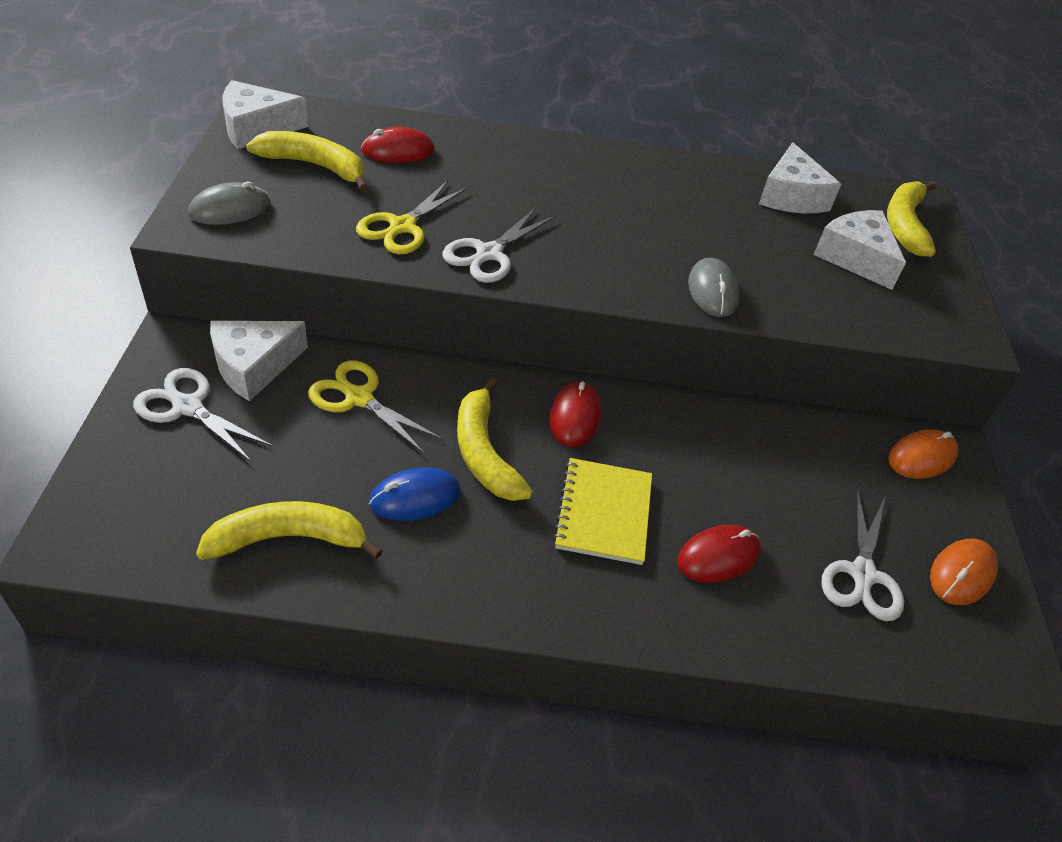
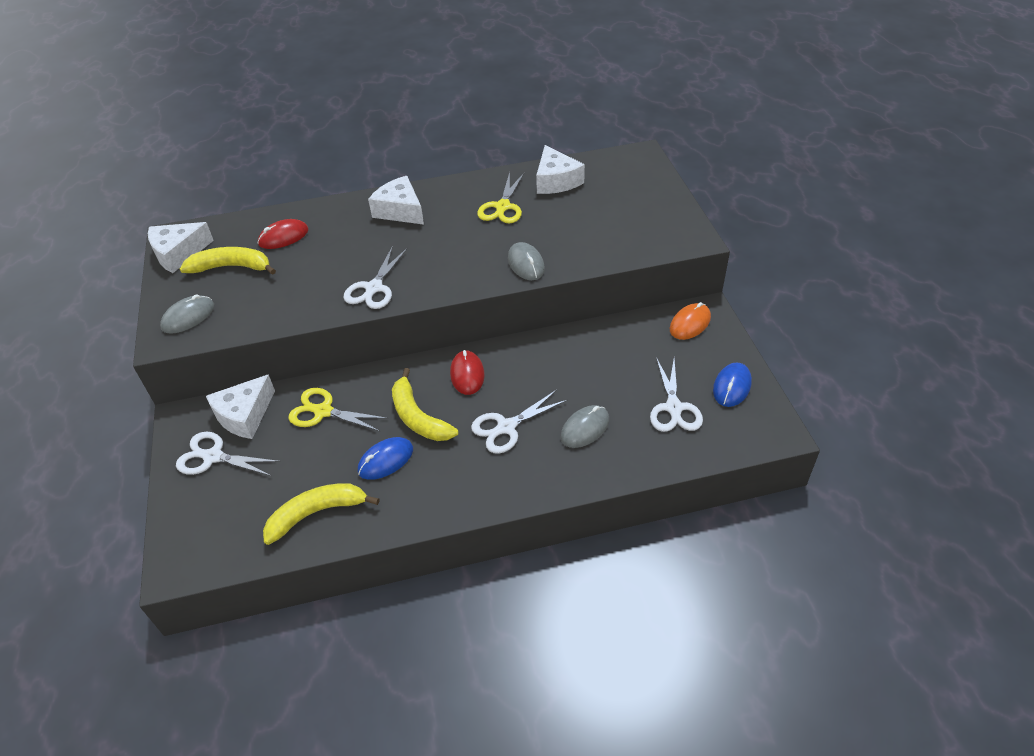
camera: 10 degrees left, 0 degrees up
(403, 227) = (309, 289): yellow scissors -> yellow scissors (503, 207)
(603, 513) = (506, 427): yellow notebook -> white scissors
(718, 556) = (585, 428): red mouse -> grey mouse
(855, 258) = (609, 210): white cheese -> white cheese (400, 210)
(904, 224) = (634, 176): yellow banana -> none
(961, 574) = (731, 386): orange mouse -> blue mouse

